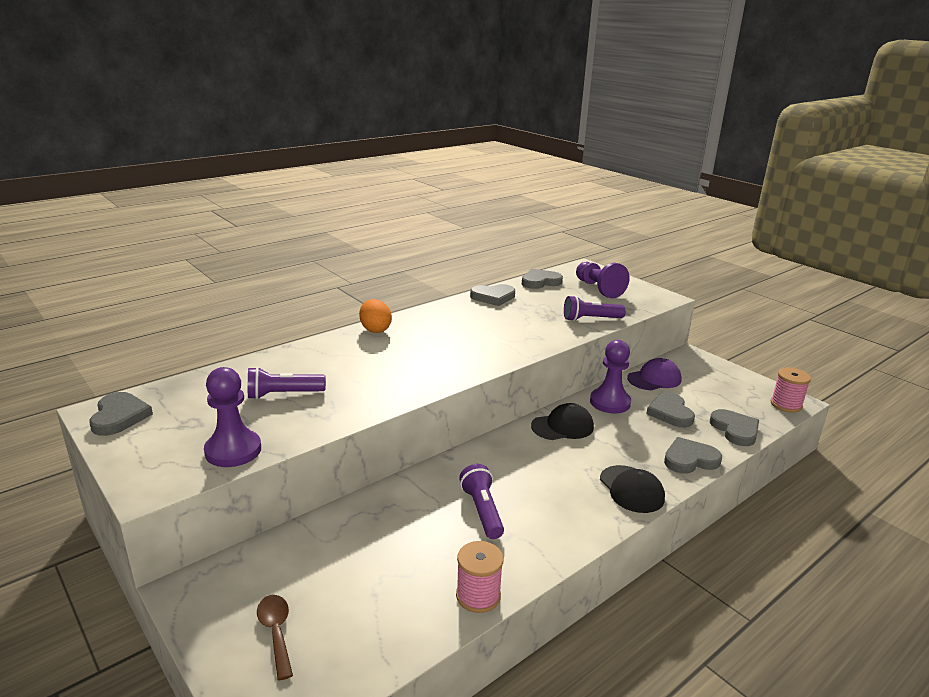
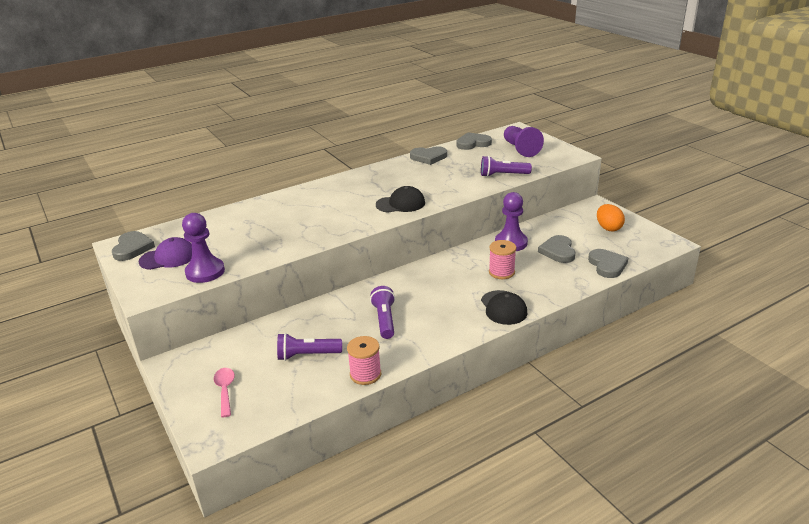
camera: 10 degrees right, 5 degrees up
(276, 632) = (225, 390): brown spoon -> pink spoon
(283, 395) = (247, 234): purple flashlight -> purple flashlight (307, 355)
(375, 329) = (326, 185): orange egg -> orange egg (608, 228)
(562, 426) = (466, 261): black cap -> black cap (400, 204)
(654, 379) = (555, 224): purple cap -> purple cap (168, 258)
(690, 459) = (559, 287): grey heart -> none
(786, 405) = (661, 246): pink spool -> pink spool (501, 272)

